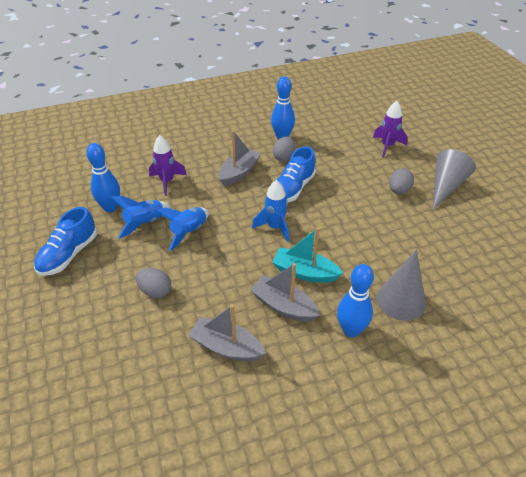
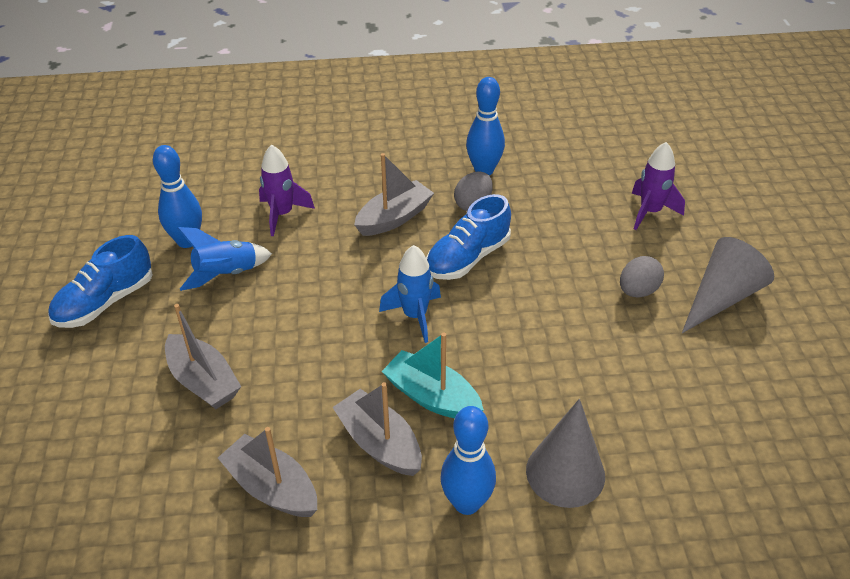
camera: 15 degrees right, 0 degrees up
(155, 291) = (203, 381): grey egg -> grey boat
(189, 232) = (284, 300): blue rocket -> none

